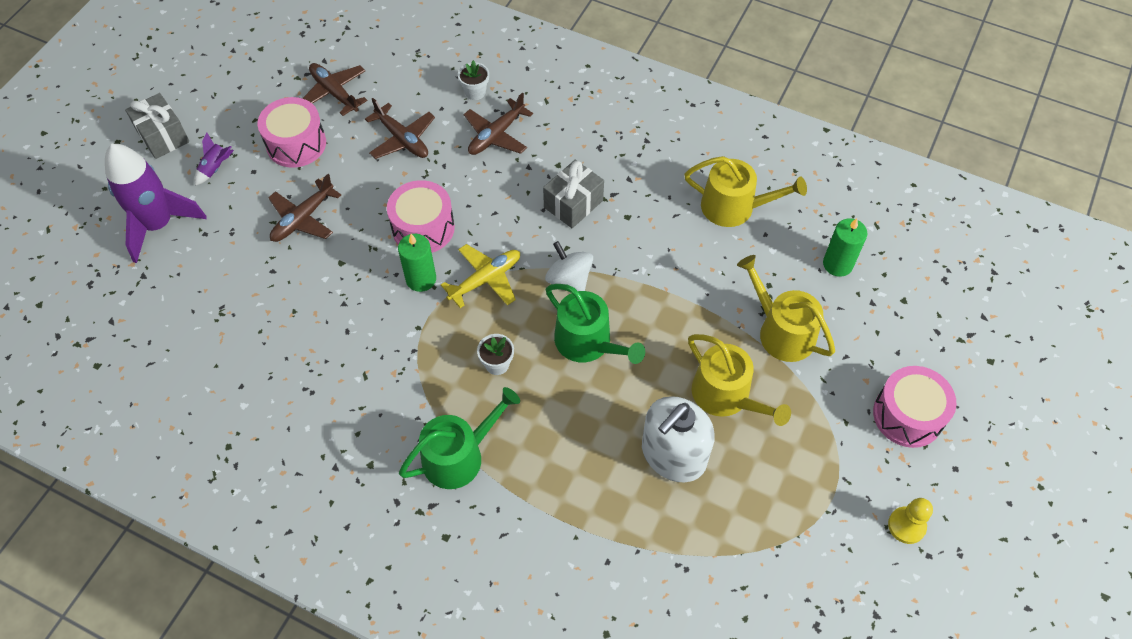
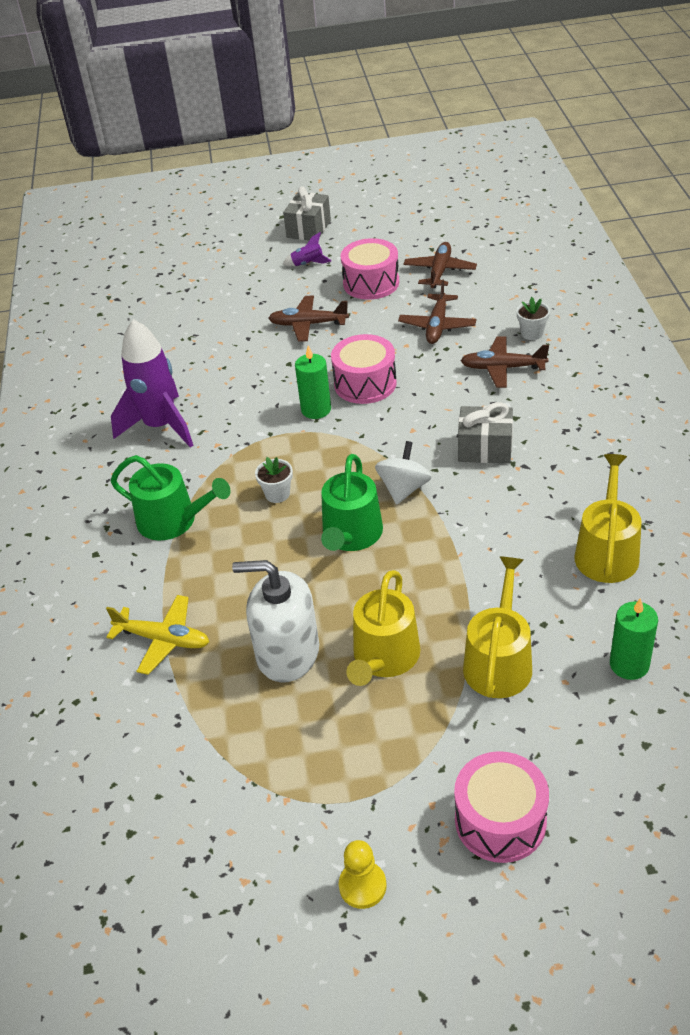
camera: 60 degrees right, 15 degrees down
(158, 225) = (234, 271): purple rocket -> purple rocket (160, 426)
(486, 279) = (352, 443): yellow plane -> yellow plane (163, 640)
(734, 207) = (607, 551): yellow watering can -> yellow watering can turned 150 degrees counterclockwise

